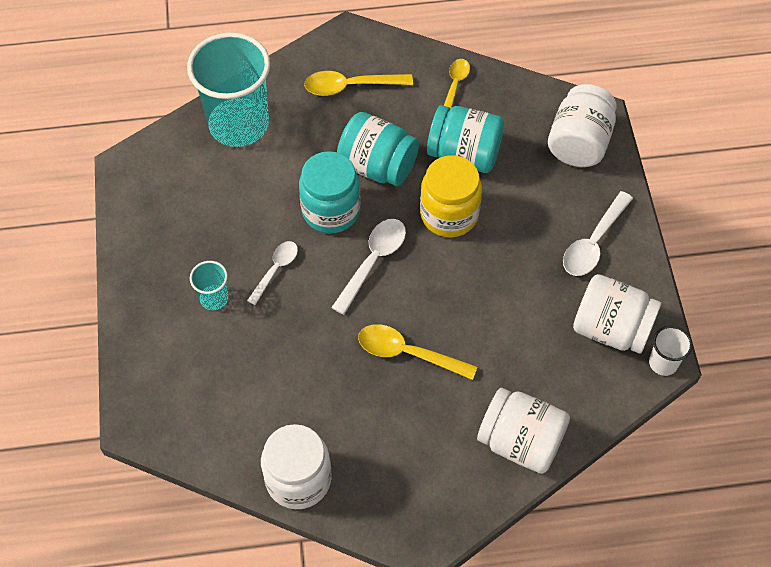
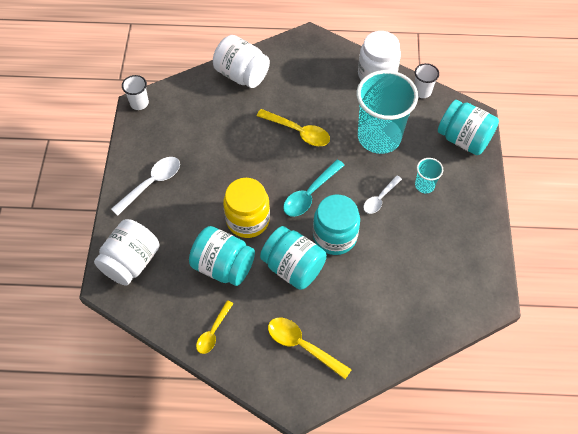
camera: 170 degrees left, 0 degrees up
(155, 381) = (463, 139): none -> turquoise jar
(221, 457) = (422, 91): none -> white cup
(239, 124) = (401, 323): turquoise cup -> turquoise cup (379, 137)
(350, 86) = (302, 345): yellow spoon -> yellow spoon turned 150 degrees counterclockwise
(373, 261) = (310, 194): white spoon -> turquoise spoon
(611, 329) = (163, 127): white jar -> none

